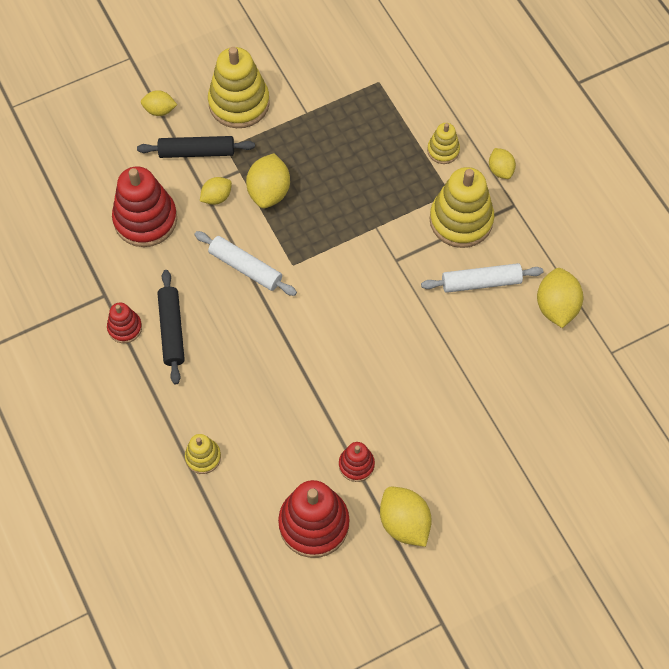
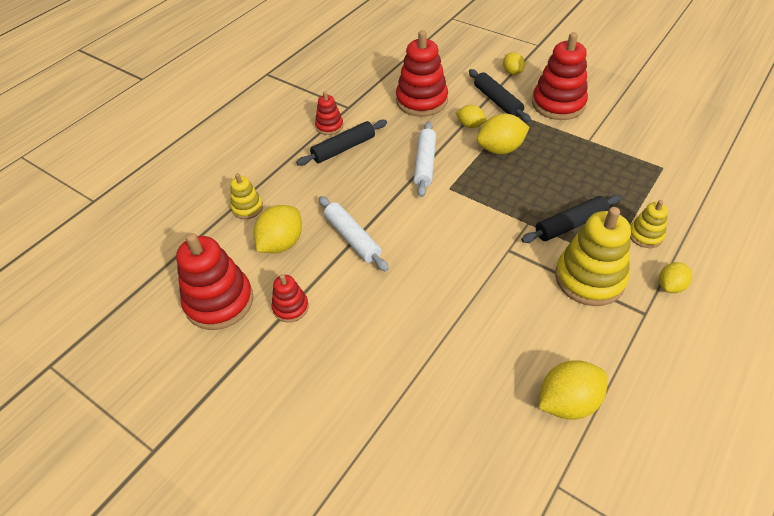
camera: 65 degrees right, 15 degrees down
(239, 103) = (558, 104): yellow stacking toy -> red stacking toy
(398, 196) = (570, 225): none -> black rolling pin
(404, 523) = (249, 370): yellow lemon -> yellow lemon (281, 243)
(481, 282) = (540, 322): white rolling pin -> white rolling pin (352, 238)

